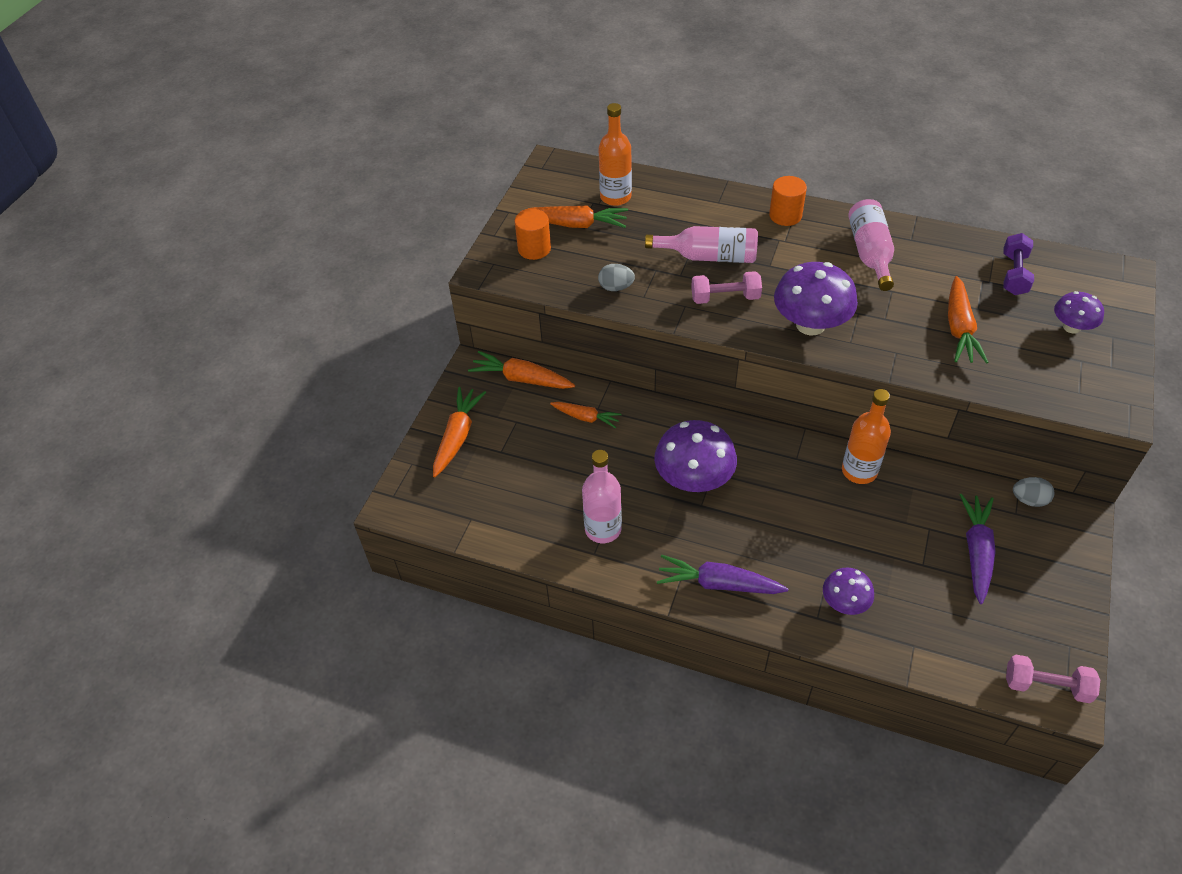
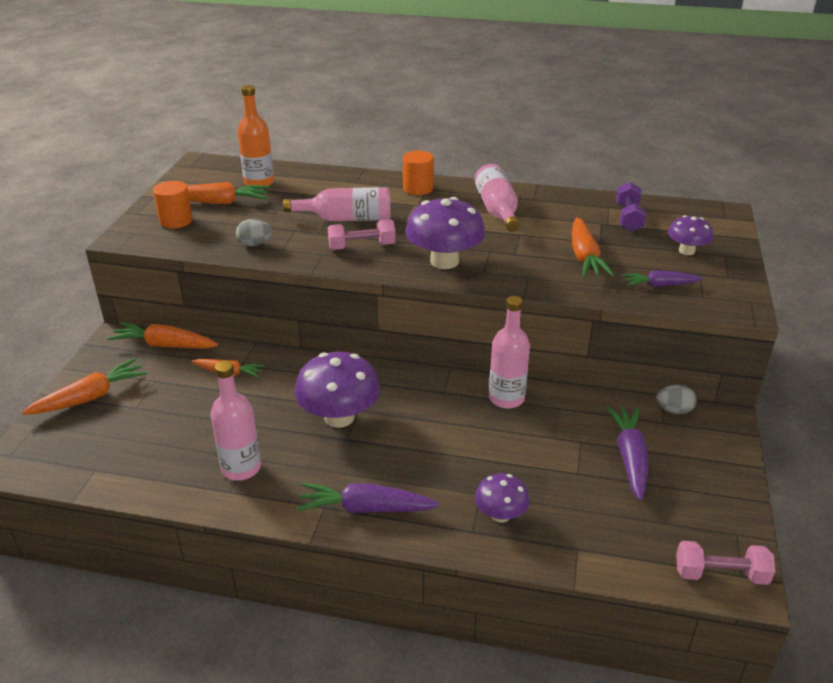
camera: 10 degrees left, 15 degrees down
(458, 436) = (91, 397): orange carrot -> orange carrot turned 45 degrees clockwise
(859, 471) = (506, 398): orange bottle -> pink bottle
(1035, 374) = (659, 285): none -> purple carrot

